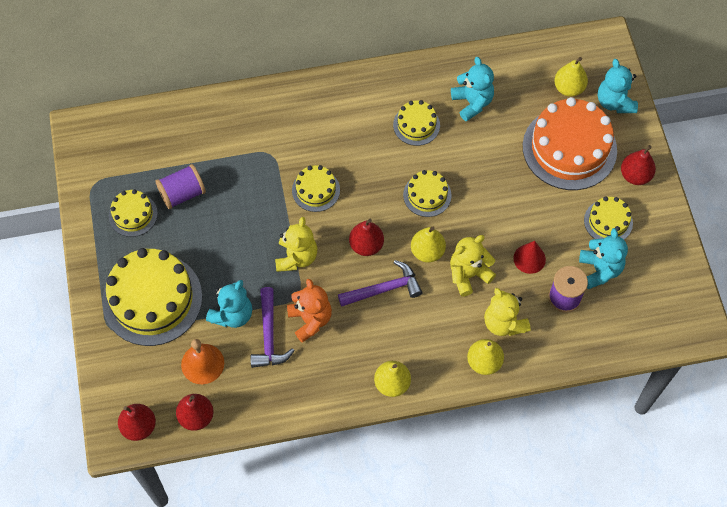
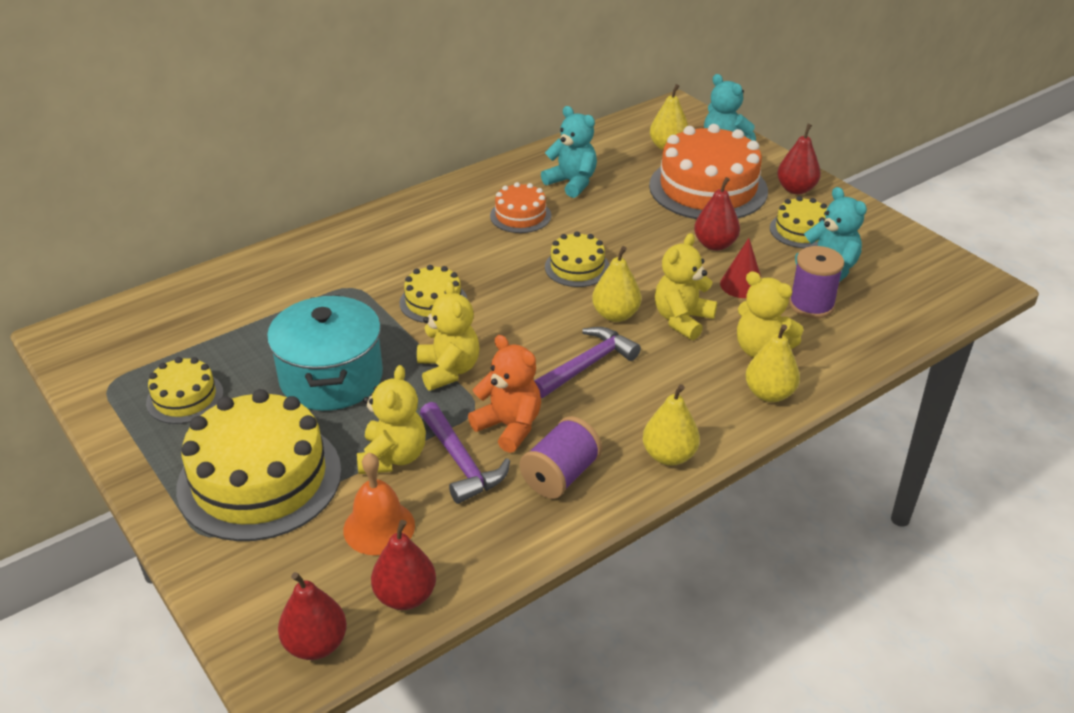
camera: 25 degrees left, 25 degrees down
(182, 194) = (249, 356): purple spool -> purple spool (560, 475)
(224, 233) = (331, 378): none -> turquoise pot
(232, 314) = (393, 457): turquoise teddy bear -> yellow teddy bear
(366, 245) = (534, 332): red pear -> red pear (715, 244)
(416, 125) = (520, 215): yellow cake -> orange cake

